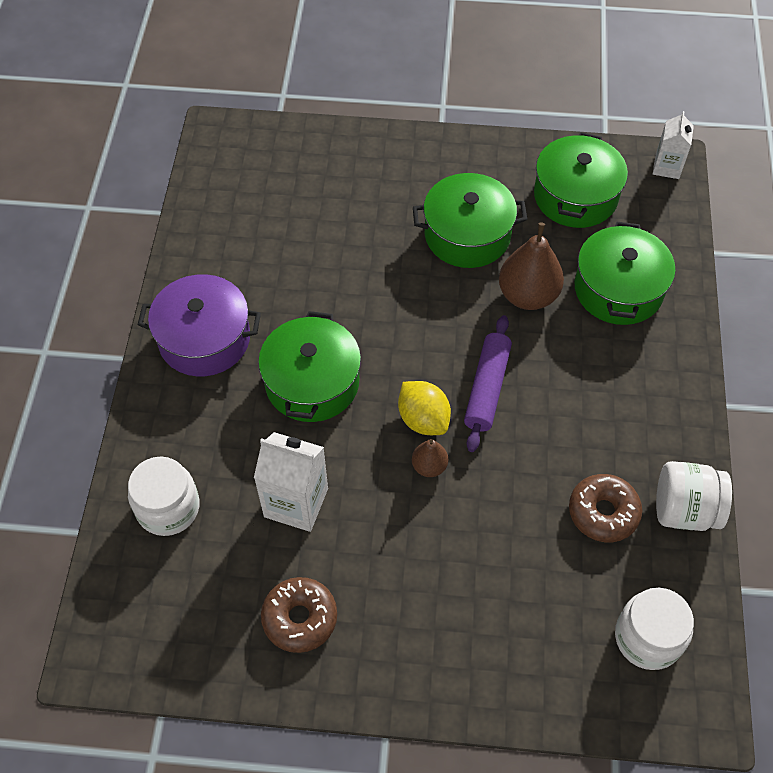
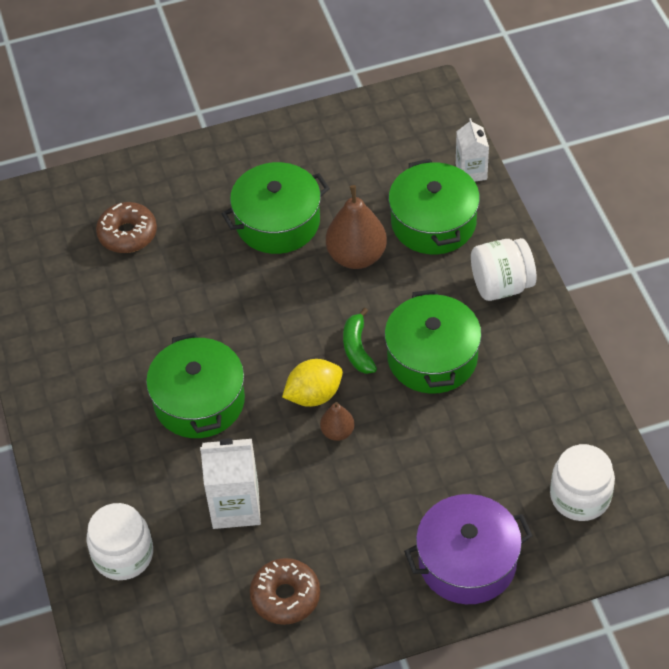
camera: 20 degrees left, 5 degrees down
(204, 339) = (80, 400): purple pot -> purple pot (467, 562)
(423, 419) = (314, 395): yellow lemon -> yellow lemon turned 60 degrees counterclockwise
(487, 388) = (357, 348): purple rolling pin -> green banana
(575, 196) = (359, 153): green pot -> green pot (432, 357)
(603, 512) = (501, 413): brown donut -> brown donut (127, 234)
(667, 167) = (429, 99): white carton -> white carton (471, 172)
(684, 510) = (567, 385): white jar -> white jar (501, 285)

